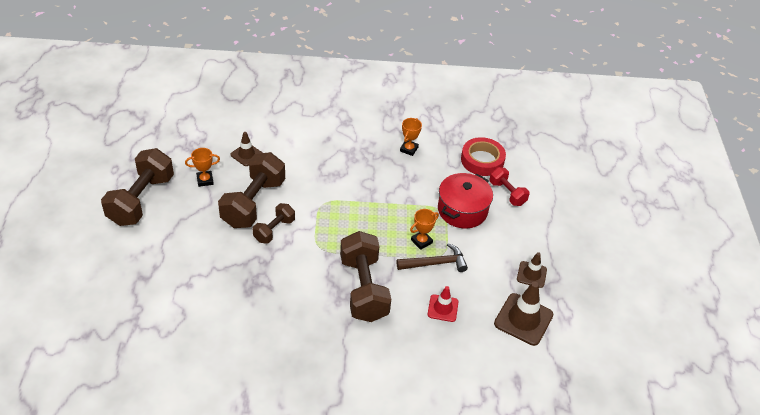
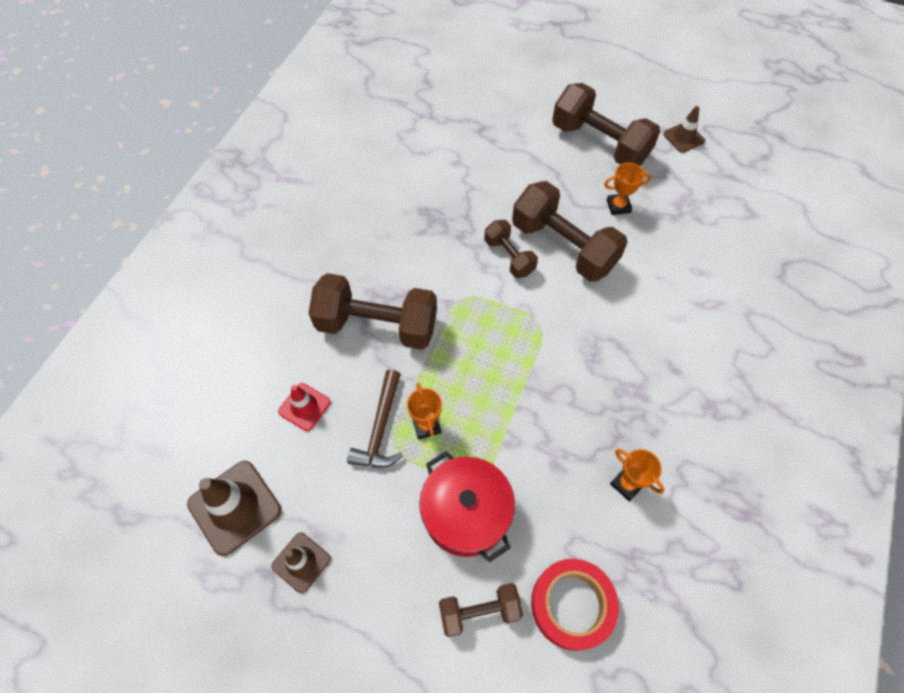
camera: 115 degrees right, 15 degrees up
(205, 180) = (618, 206): orange trophy -> orange trophy turned 75 degrees clockwise
(246, 154) = (658, 259): brown traffic cone -> brown traffic cone (684, 137)
(507, 193) = (479, 611): red dumbbell -> brown dumbbell

